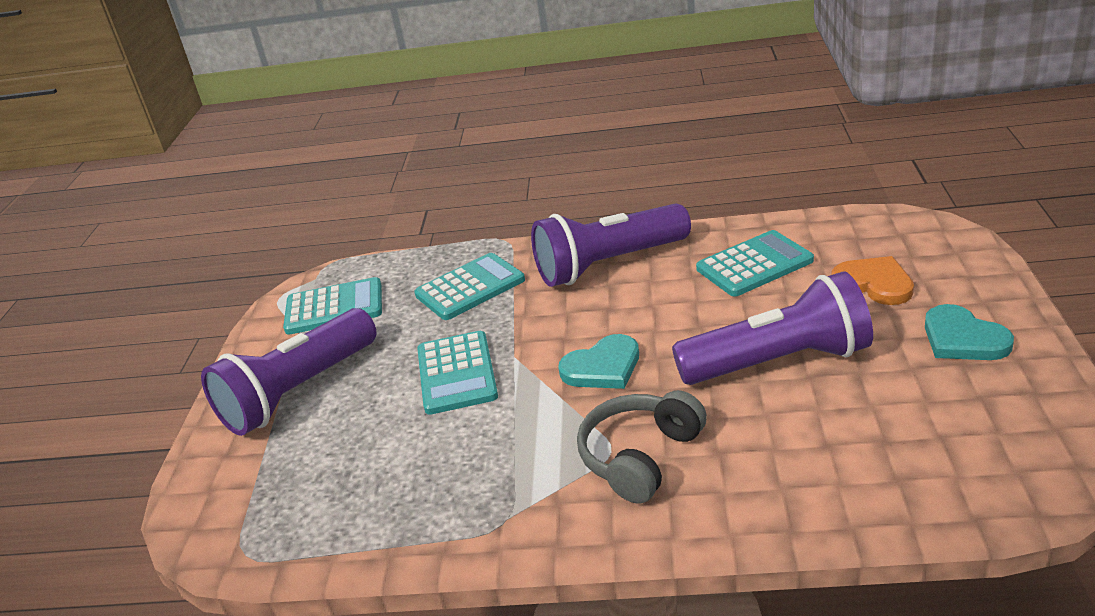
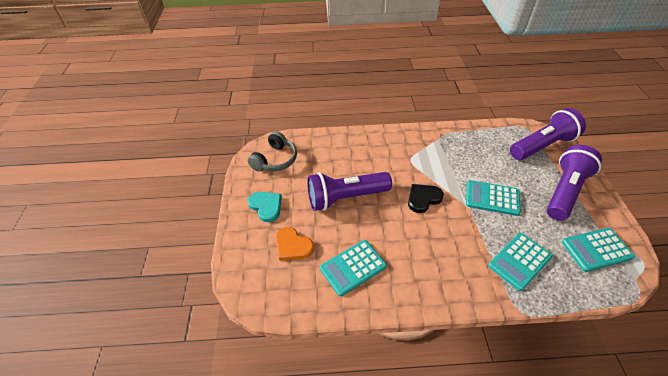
camera: 170 degrees right, 15 degrees up
(456, 373) = (492, 198): turquoise calculator -> turquoise calculator turned 60 degrees counterclockwise
(602, 367) = (423, 198): turquoise heart -> black heart
(609, 264) = (439, 276): purple flashlight -> purple flashlight (542, 146)
(640, 457) = (399, 157): grey headphones -> grey headphones (275, 160)

